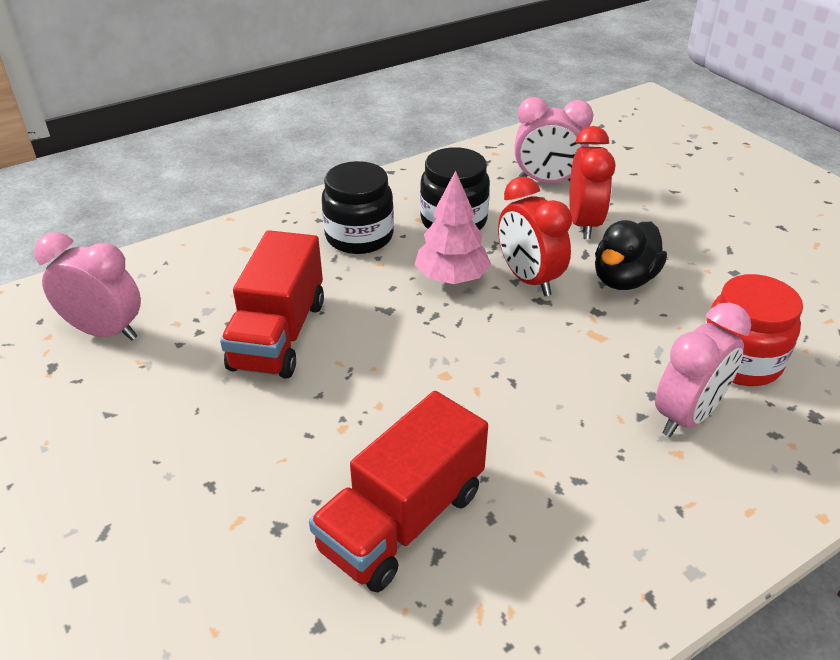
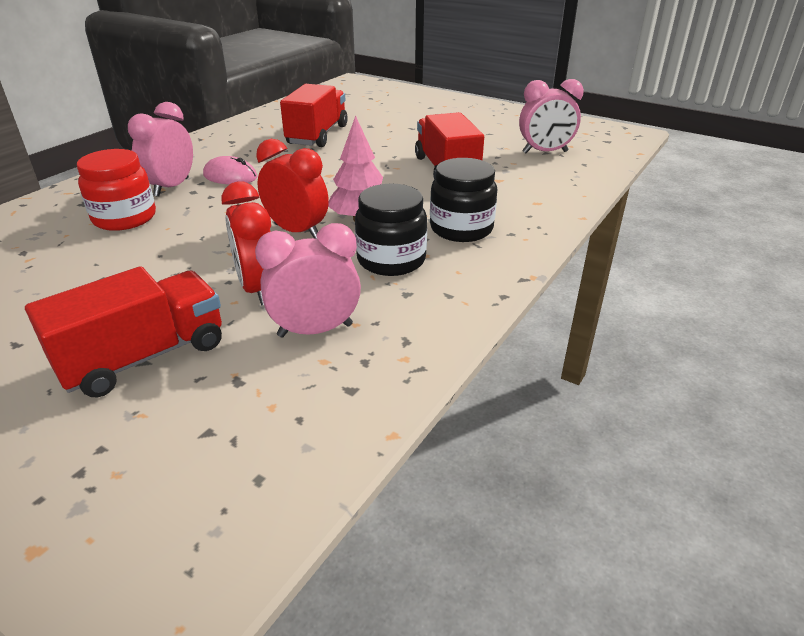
camera: 155 degrees right, 5 degrees down
(594, 418) = (230, 176): none -> pink mouse
(624, 279) = (213, 249): black duck -> none
(675, 194) = (144, 357): none -> red truck

